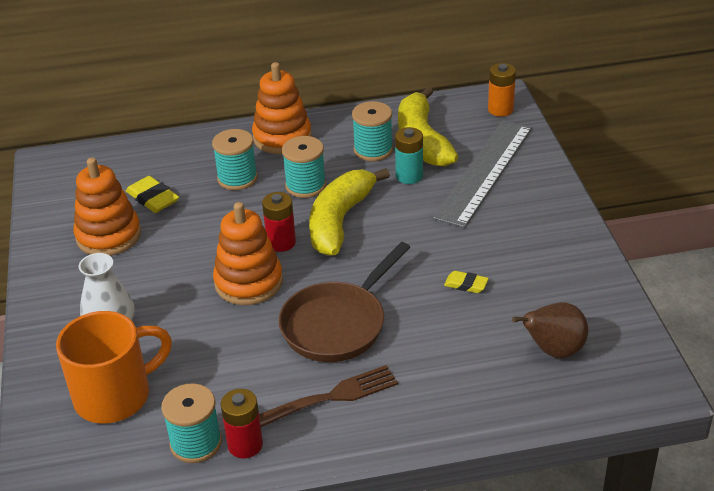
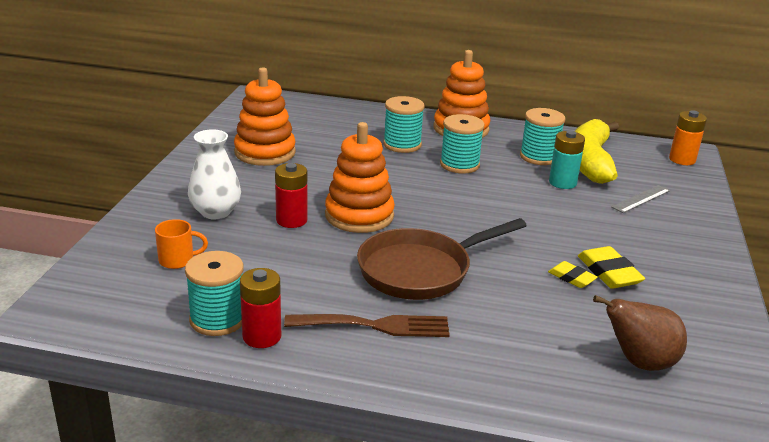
camera: 20 degrees right, 10 degrees down
(115, 396) = (178, 260): orange mug -> orange mug, size x0.45
(153, 198) = (320, 139): yellow eraser -> yellow eraser (609, 272)
(281, 242) = (409, 196): red battery -> red battery (291, 220)
(339, 221) = (474, 196): yellow banana -> none
(485, 172) = (641, 199): grey ruler -> grey ruler, size x0.42

